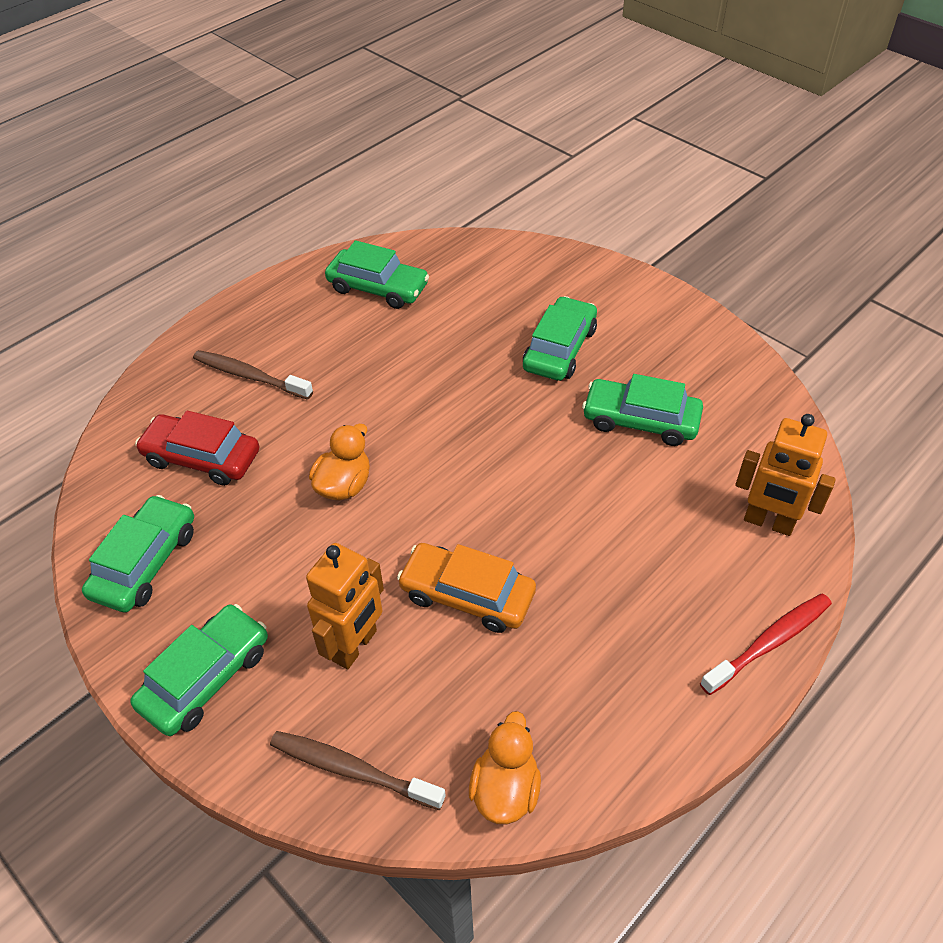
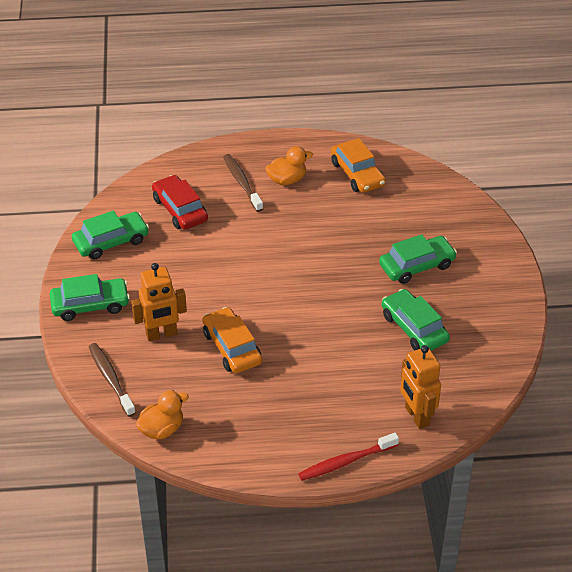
camera: 40 degrees right, 5 degrees down
(344, 485) = (230, 263): orange duck -> orange duck (287, 180)
(378, 288) = (357, 174): green car -> orange car
(769, 642) = (346, 462): red toothbrush -> red toothbrush turned 150 degrees clockwise

